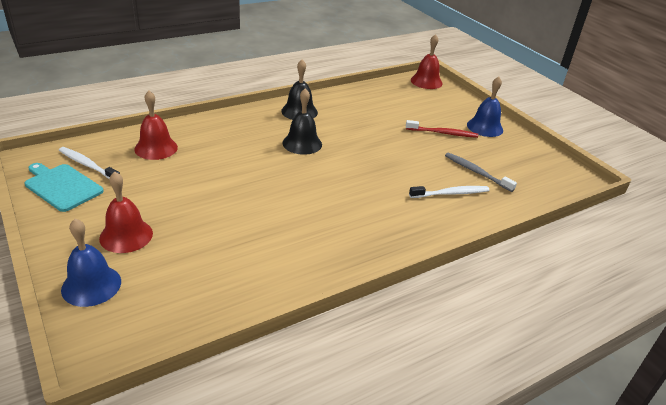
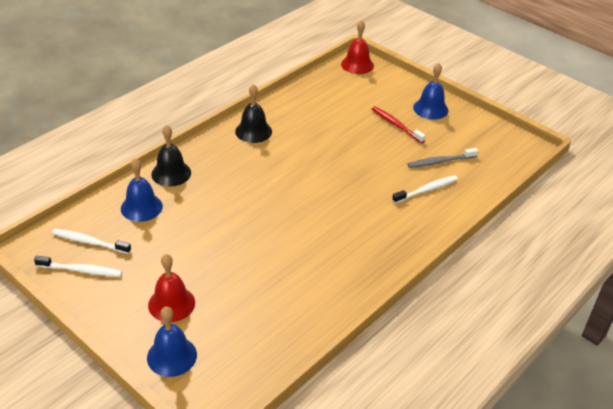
camera: 15 degrees left, 5 degrees up
(62, 186) = (81, 270): turquoise cutting board -> white toothbrush
(156, 148) = (141, 207): red bell -> blue bell
(302, 143) = (274, 168): black bell -> black bell (171, 173)
(443, 133) = (396, 125): red toothbrush -> red toothbrush turned 120 degrees counterclockwise
(476, 172) = (440, 161): grey toothbrush -> grey toothbrush turned 45 degrees counterclockwise

